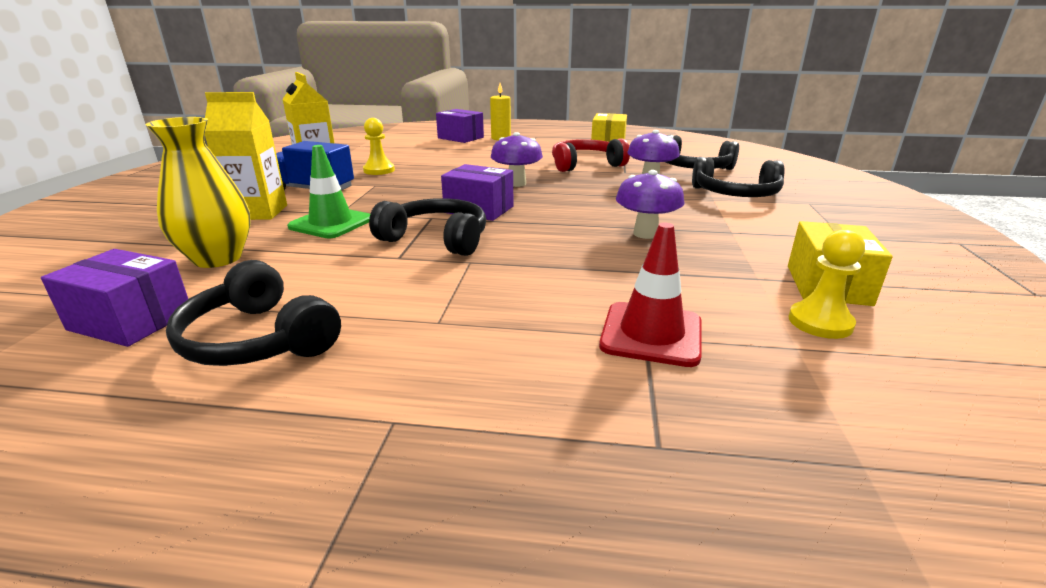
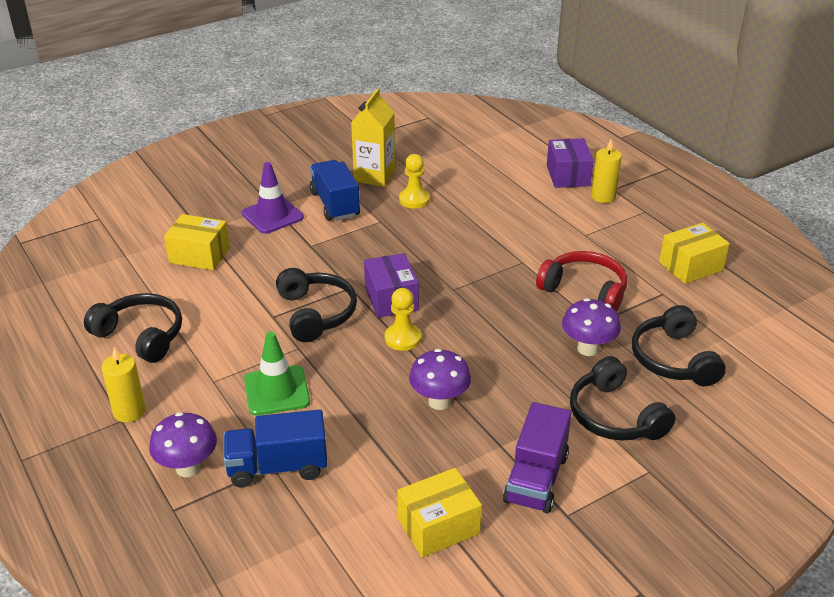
camera: 50 degrees right, 10 degrees up
(131, 320) = (119, 285): purple box -> none
(218, 258) = (199, 255): yellow vase -> yellow box
(258, 212) = (272, 215): yellow carton -> purple traffic cone
(258, 339) = (141, 336): black headphones -> black headphones turned 120 degrees clockwise
(331, 223) = (290, 255): green traffic cone -> green traffic cone (276, 391)
(387, 406) = (129, 411): none -> yellow candle
(516, 183) = (475, 282): purple mushroom -> purple mushroom (188, 468)
(651, 334) = (277, 467): red traffic cone -> blue truck
(788, 233) = (536, 478): none -> purple truck
(820, 322) = (366, 535): yellow pawn -> yellow pawn (402, 338)

